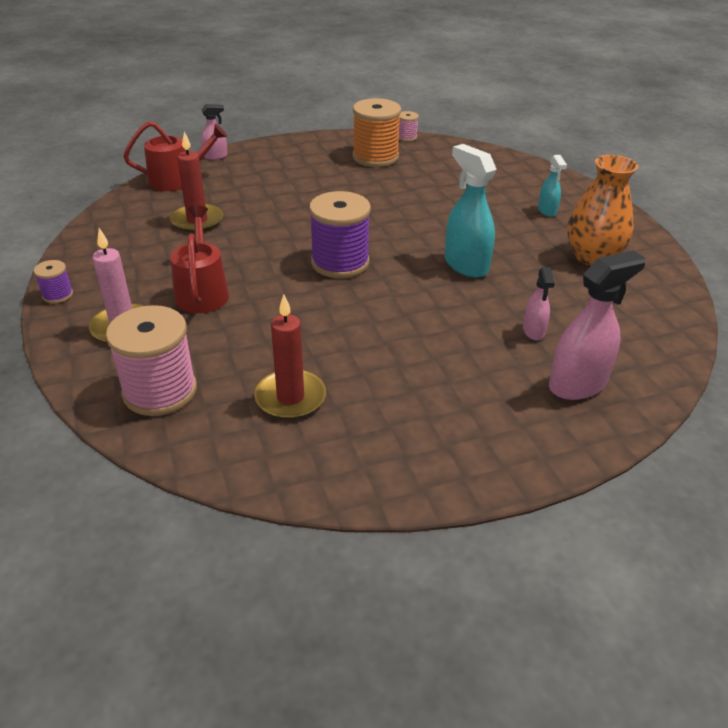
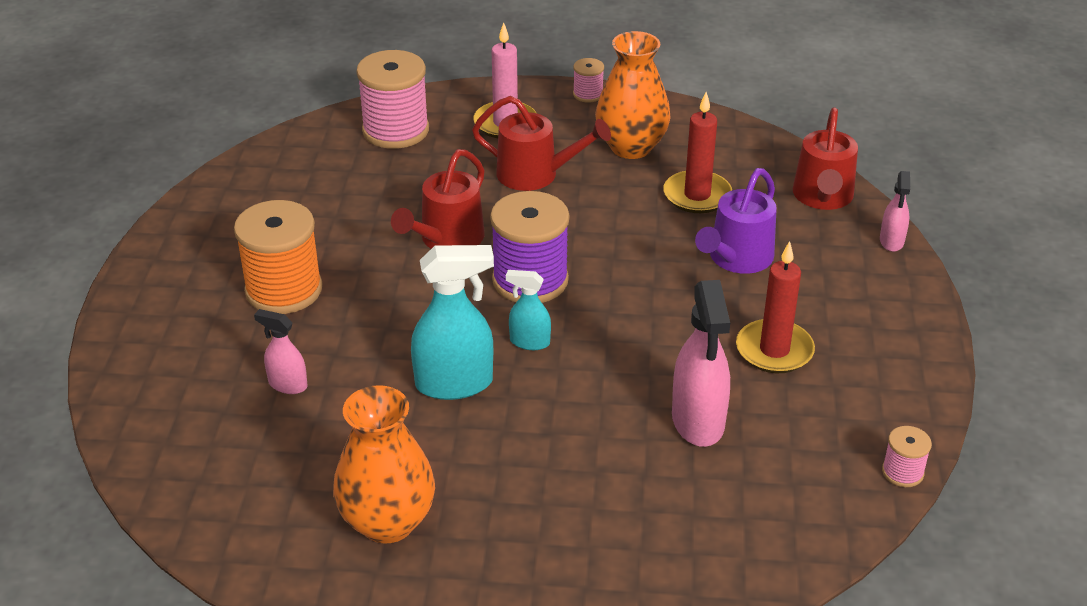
camera: 115 degrees right, 0 degrees up
(57, 295) = (588, 94): purple spool -> pink spool
(141, 258) = (631, 147): none -> orange vase
(264, 197) = (736, 259): none -> purple watering can
(290, 397) = (329, 193): red candle -> red candle (774, 350)
(317, 310) = (447, 240): none -> red watering can
(375, 157) = (828, 404): orange spool -> orange spool (284, 290)
(547, 211) = (541, 538): turquoise spray bottle -> turquoise spray bottle (529, 342)
(578, 384) = (184, 377): pink spray bottle -> pink spray bottle (698, 421)

